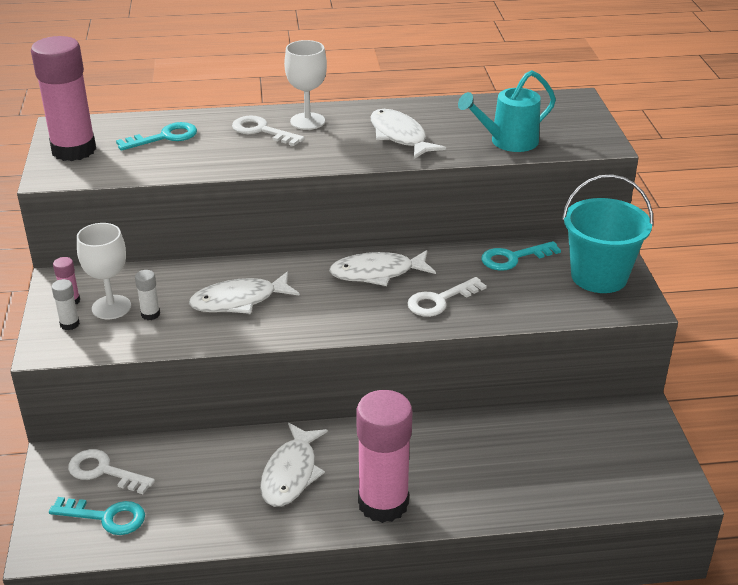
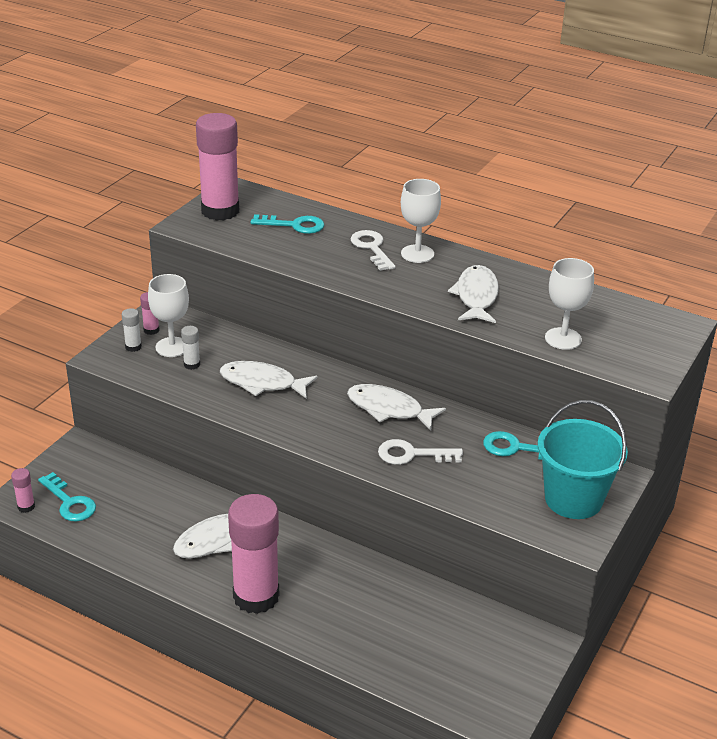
camera: 35 degrees right, 0 degrees up
(62, 546) = (26, 506): none -> pink glue stick
(103, 471) = (98, 470): white key -> none
(507, 142) = (563, 339): turquoise watering can -> white goblet

